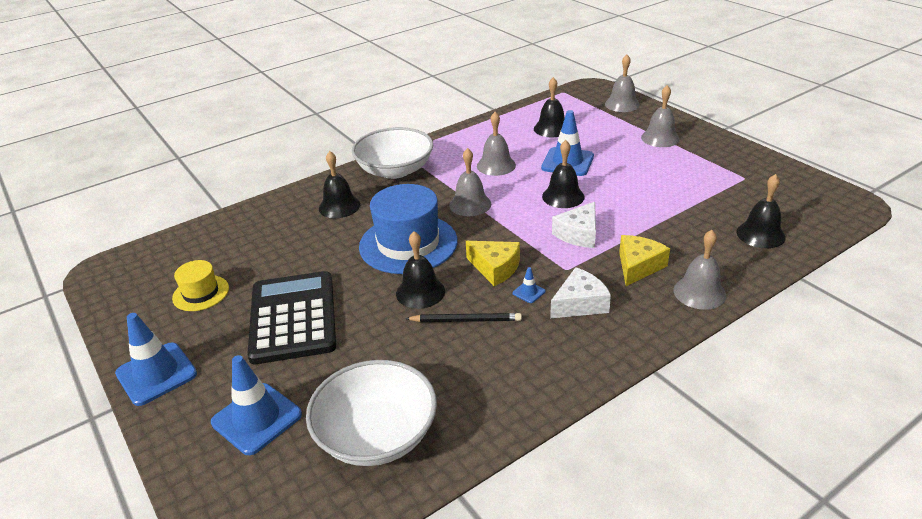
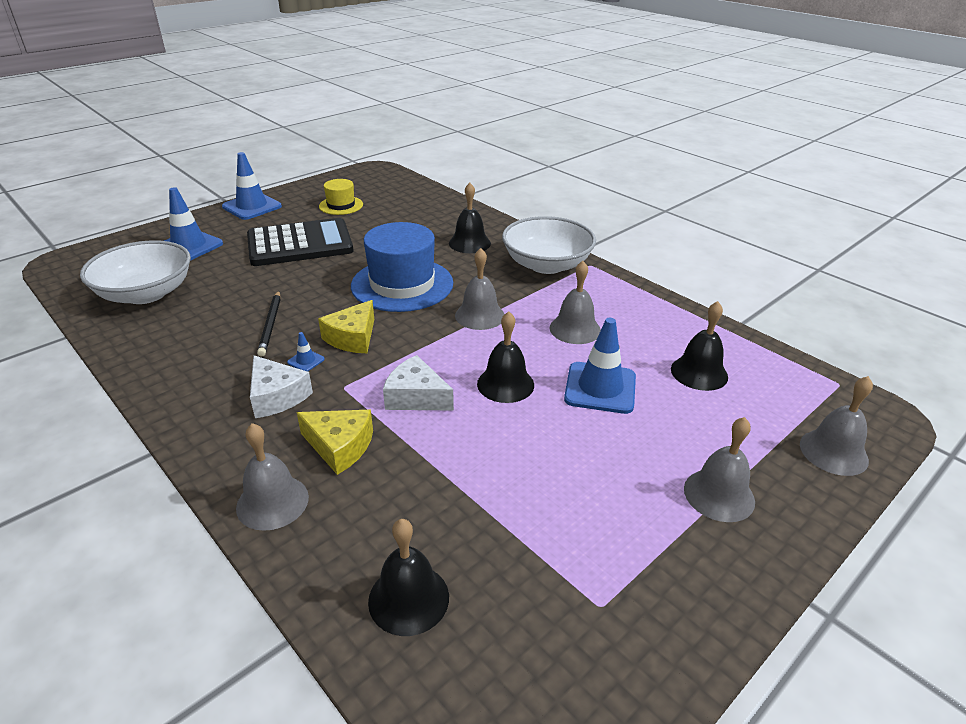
camera: 80 degrees right, 0 degrees up
(420, 292) = (321, 297): black bell -> none

